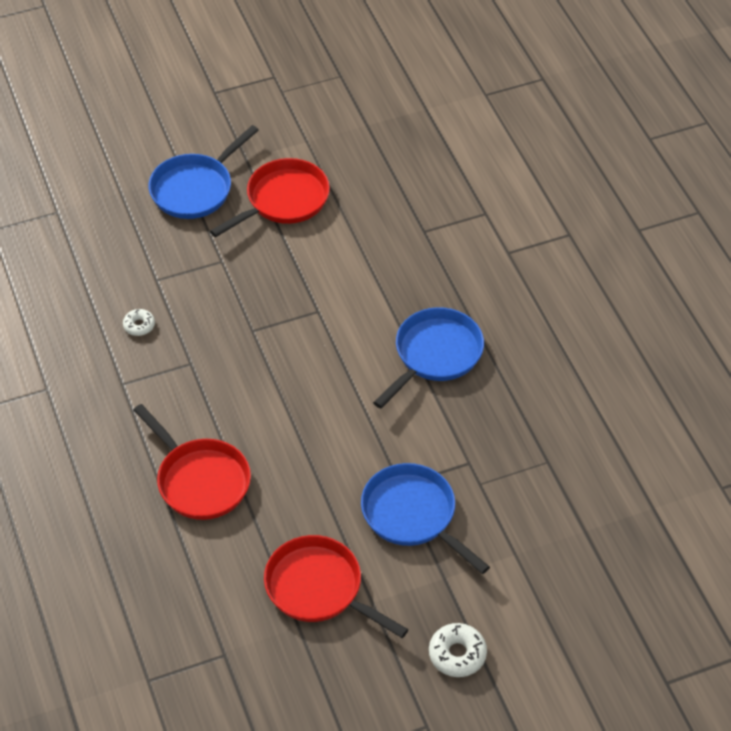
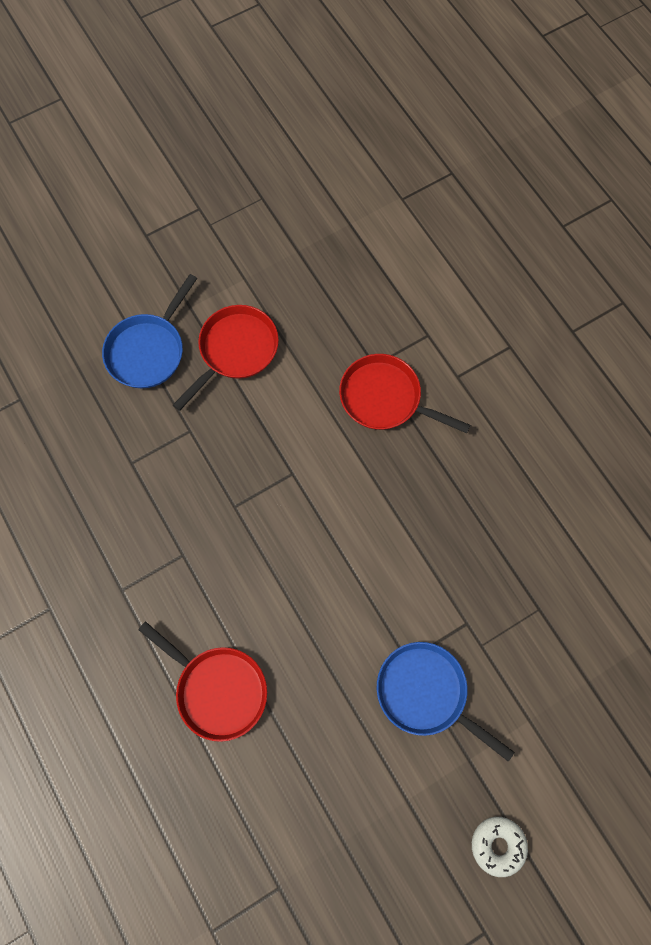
camera: 10 degrees left, 20 degrees up
(139, 325) = (124, 519): white donut -> none
(319, 588) = (354, 794): red pan -> red pan (385, 398)
(434, 355) = (411, 505): blue pan -> none

